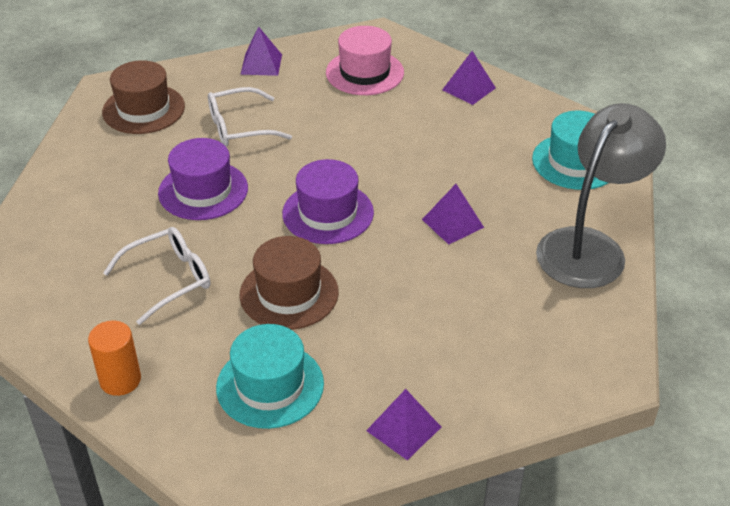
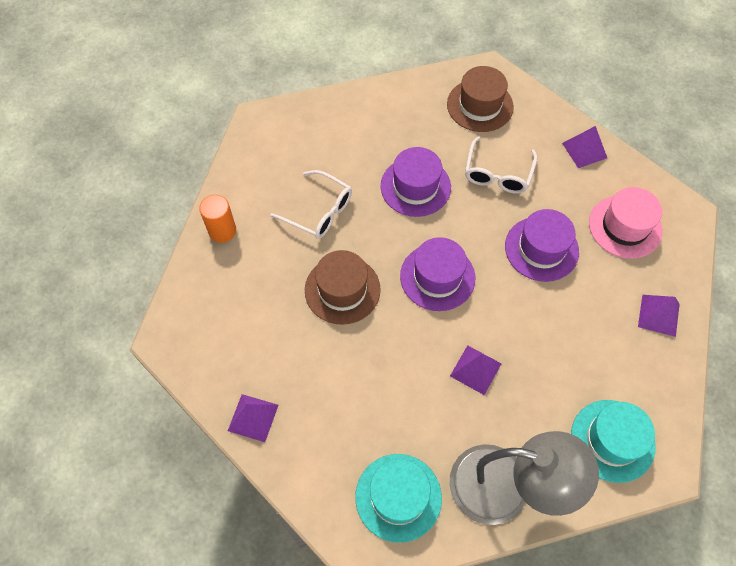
camera: 65 degrees right, 20 degrees up
(239, 127) = (497, 174): white glasses -> white glasses turned 120 degrees counterclockwise
(270, 385) = (255, 317): turquoise hat -> turquoise hat (398, 497)
(349, 131) = (541, 249): none -> purple hat

